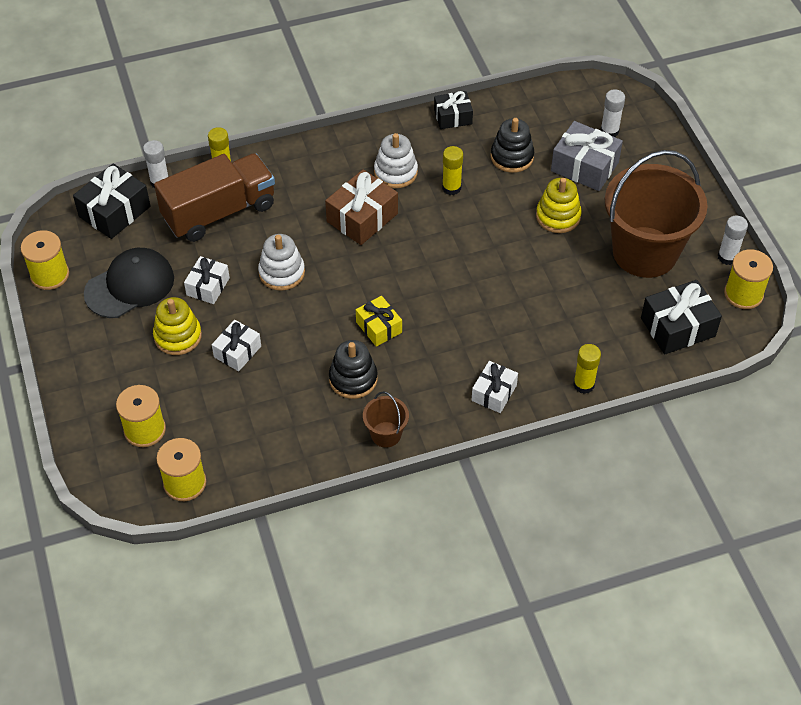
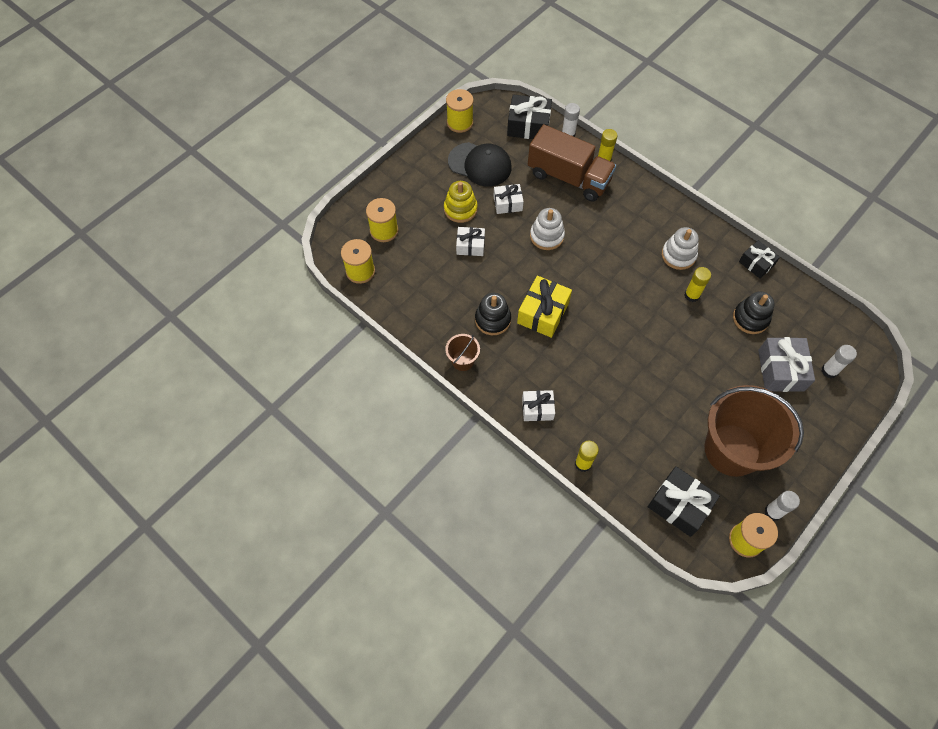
camera: 60 degrees right, 10 degrees up
(362, 217) = (625, 256): brown gift -> none
(379, 327) = (543, 313): yellow gift -> yellow gift, size x1.59
(558, 216) = (720, 375): yellow stacking toy -> none

